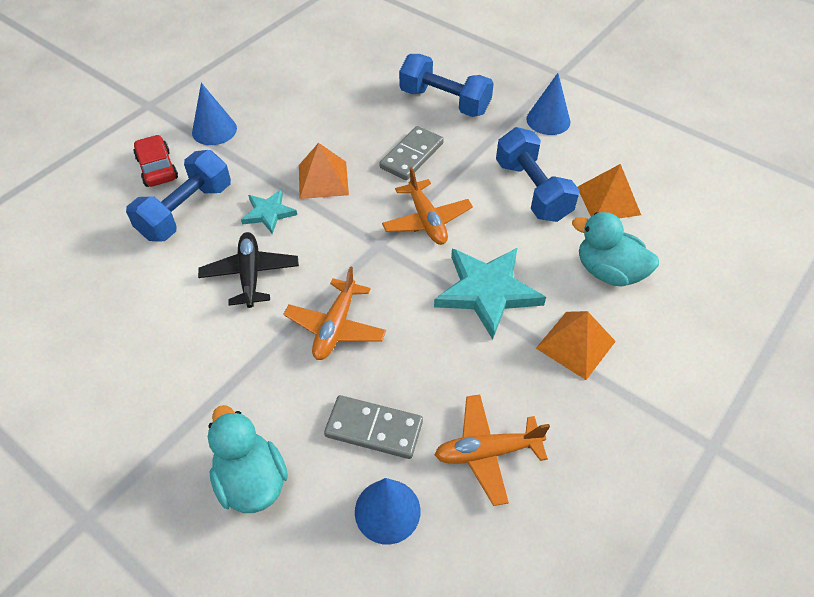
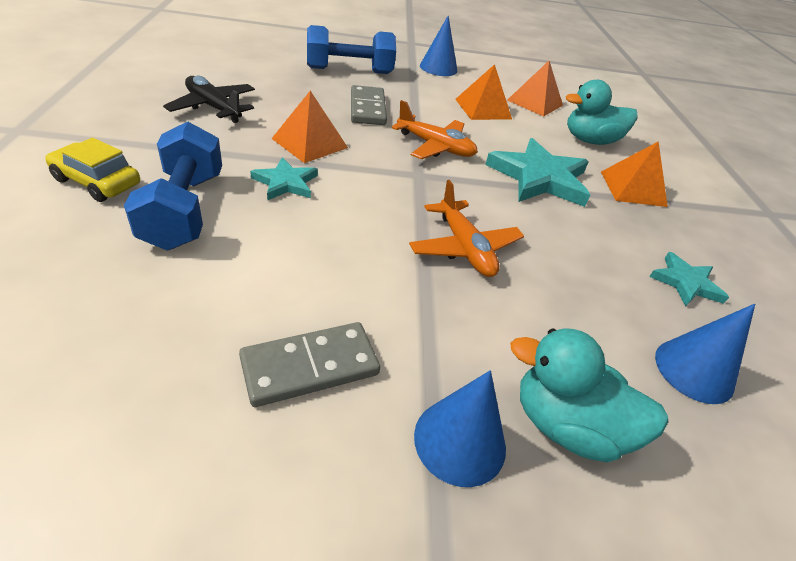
camera: 45 degrees left, 10 degrees down
(157, 168) = (97, 182): red car -> yellow car
(214, 130) = (139, 133): blue cone -> blue cone (460, 441)
(250, 274) = (329, 239): black plane -> black plane (213, 107)
(374, 429) = (598, 312): grey domino -> grey domino (310, 366)
(487, 452) = (685, 283): orange plane -> turquoise star
(532, 190) = (483, 109): blue dumbbell -> orange pyramid

